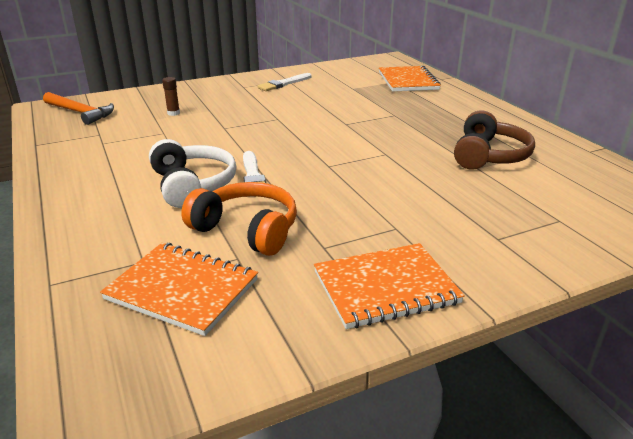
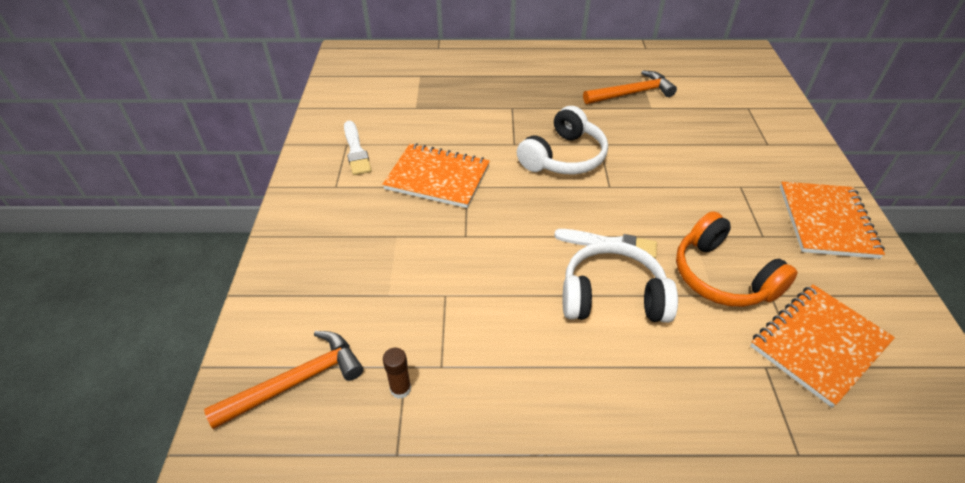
camera: 65 degrees left, 15 degrees up
(173, 113) = (382, 272): brown glue stick -> brown glue stick (400, 389)
(247, 230) = (722, 276): orange headphones -> orange headphones turned 90 degrees counterclockwise
(349, 143) = (563, 157): none -> white headphones
(408, 81) = (427, 67): orange notebook -> orange notebook (437, 177)
(488, 156) = (632, 93): brown headphones -> orange hammer

